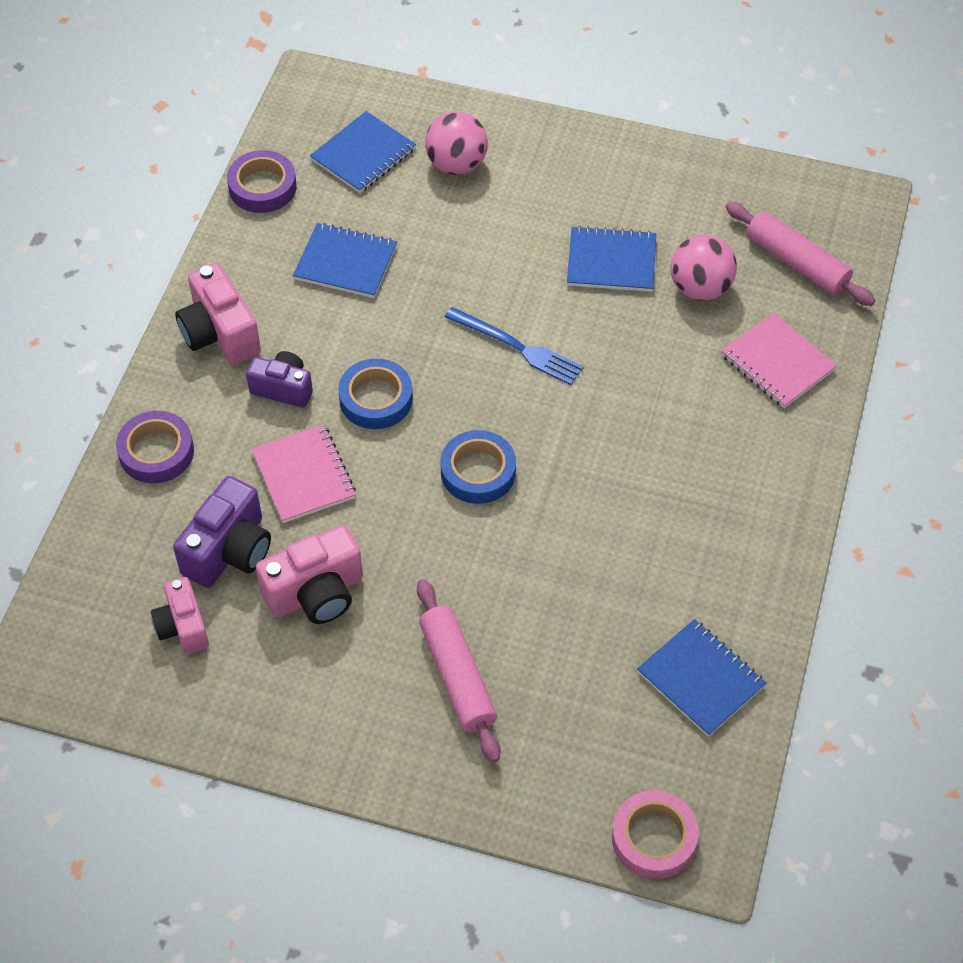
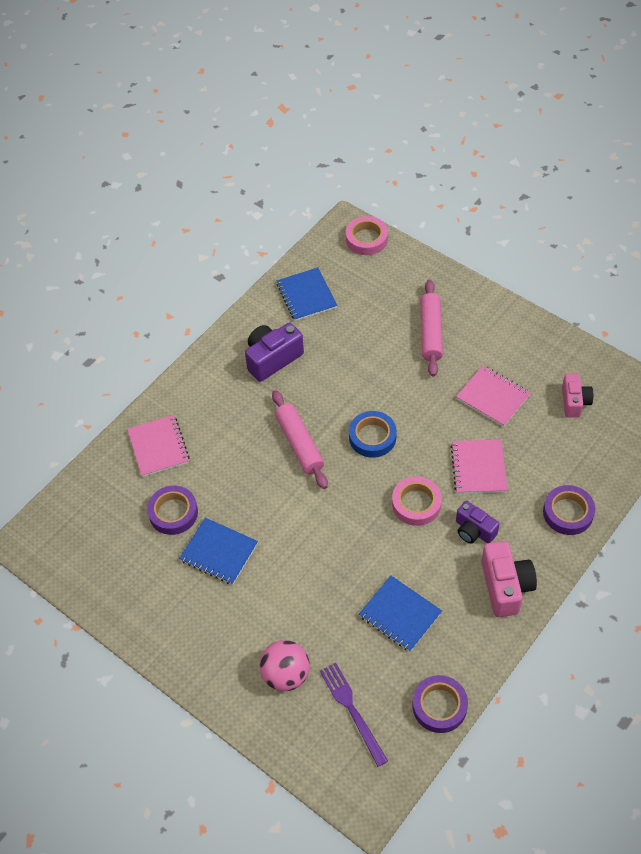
camera: 155 degrees left, 0 degrees up
(229, 551) = (536, 436): purple camera -> purple camera (272, 359)
(316, 593) = (493, 397): pink camera -> pink notebook
(363, 155) = (352, 710): blue notebook -> purple fork
(376, 399) = (416, 504): blue tape -> pink tape
(517, 347) = (311, 510): blue fork -> none
(700, 288) = (173, 513): pink ball -> purple tape
(796, 263) = (101, 510): pink rolling pin -> pink rolling pin (299, 444)

